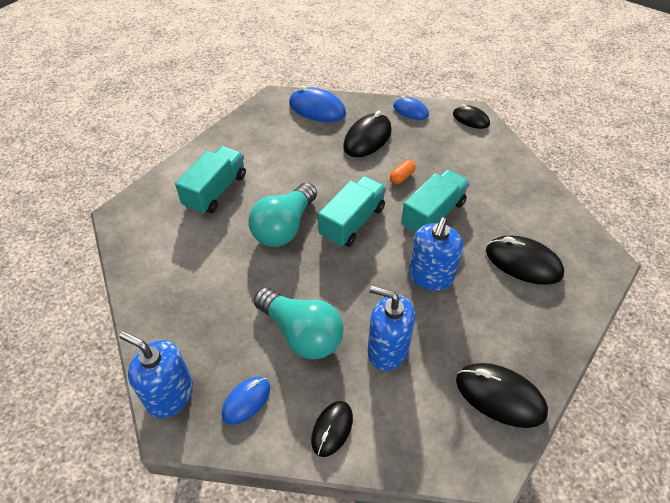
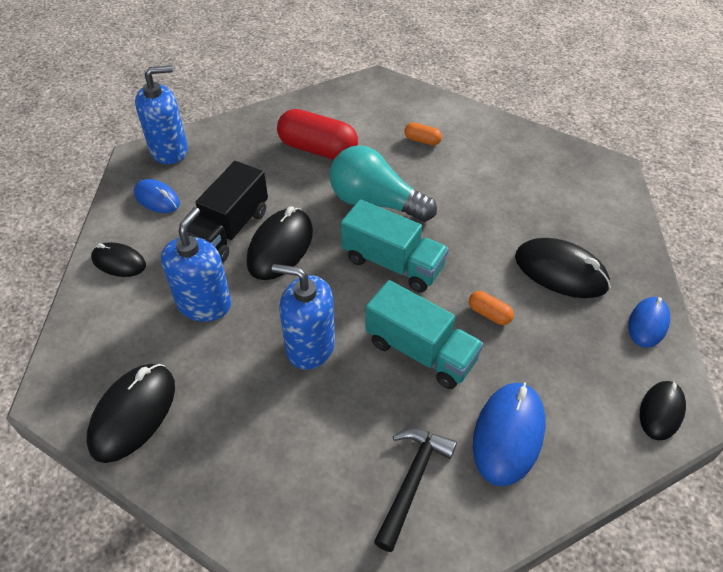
camera: 85 degrees right, 0 degrees up
(170, 395) = (169, 150): blue soap dispenser -> blue soap dispenser turned 45 degrees clockwise
(206, 263) = (318, 149): none -> red capsule
(215, 191) = (422, 140): turquoise truck -> orange capsule
(301, 333) = (229, 230): turquoise light bulb -> black truck
(317, 109) = (606, 213): blue mouse -> blue mouse (508, 434)
(523, 263) = (341, 463): black mouse -> black mouse (280, 247)
(530, 229) = (412, 481): none -> black hammer

